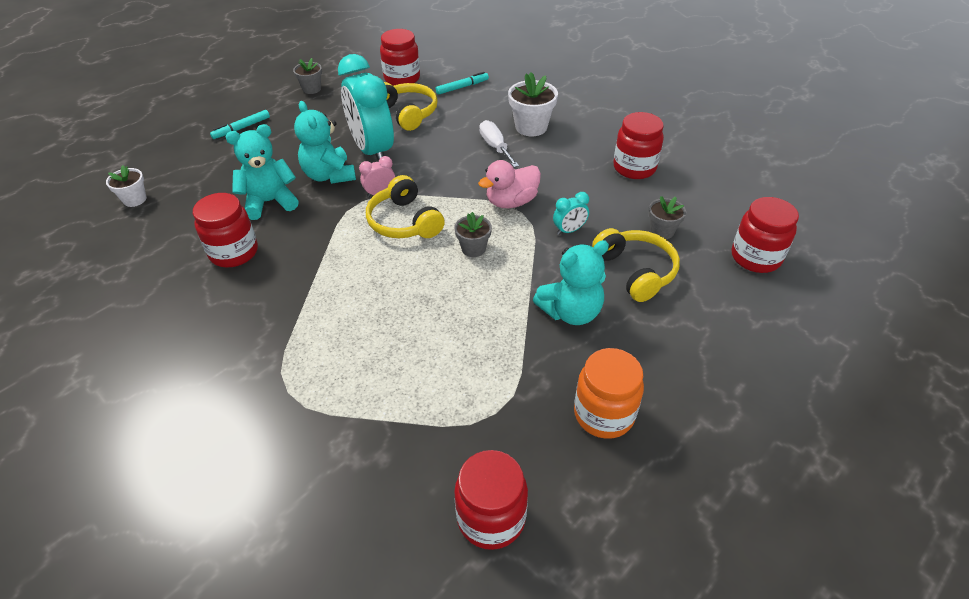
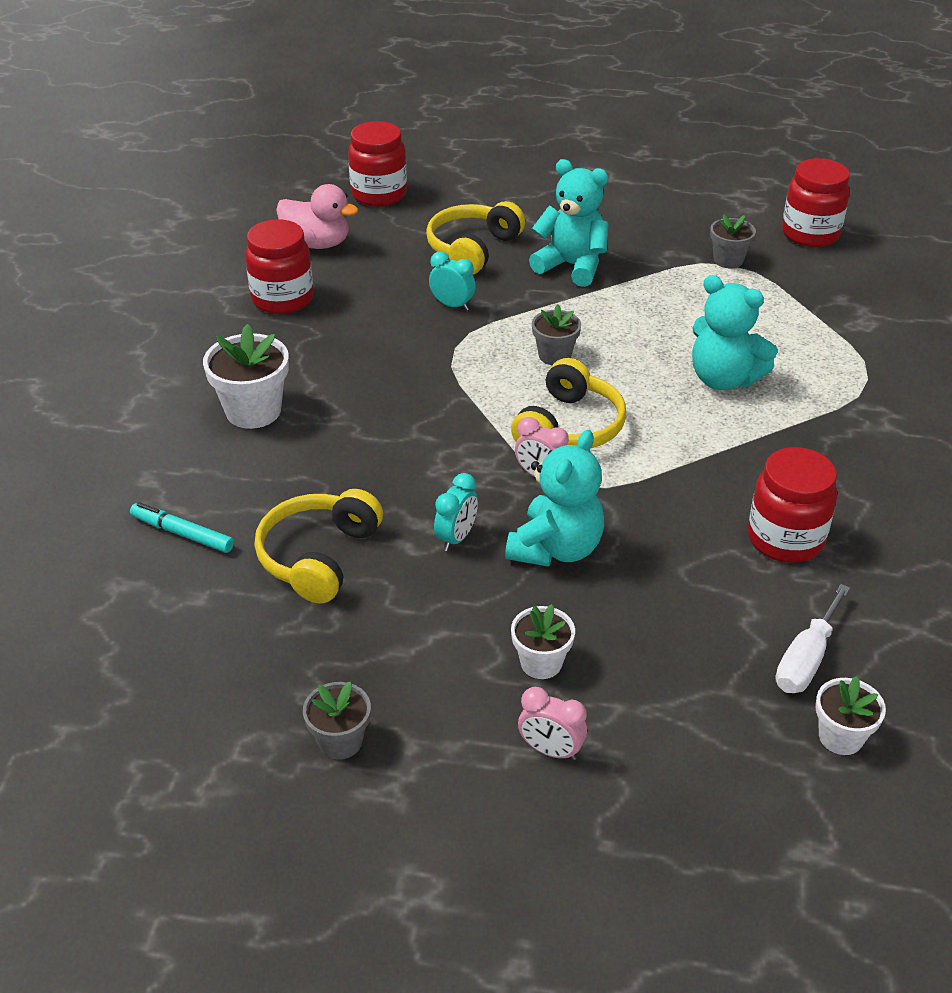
camera: 125 degrees left, 5 degrees down
(241, 128) = (550, 750): turquoise marker -> pink clock
(270, 202) = (671, 572): turquoise teddy bear -> turquoise teddy bear (723, 379)
(279, 143) = (541, 663): none -> white flower pot
(372, 151) = (456, 538): turquoise clock -> turquoise clock, size x0.42
(402, 78) = (205, 628): red jar -> none
(495, 147) = (335, 423): white screwdriver -> white screwdriver (806, 659)
(511, 202) = (443, 362): pink duck -> pink duck (317, 243)
(604, 414) = (661, 218): orange jar -> none
(662, 231) = (391, 251): grey flower pot -> grey flower pot (728, 260)

